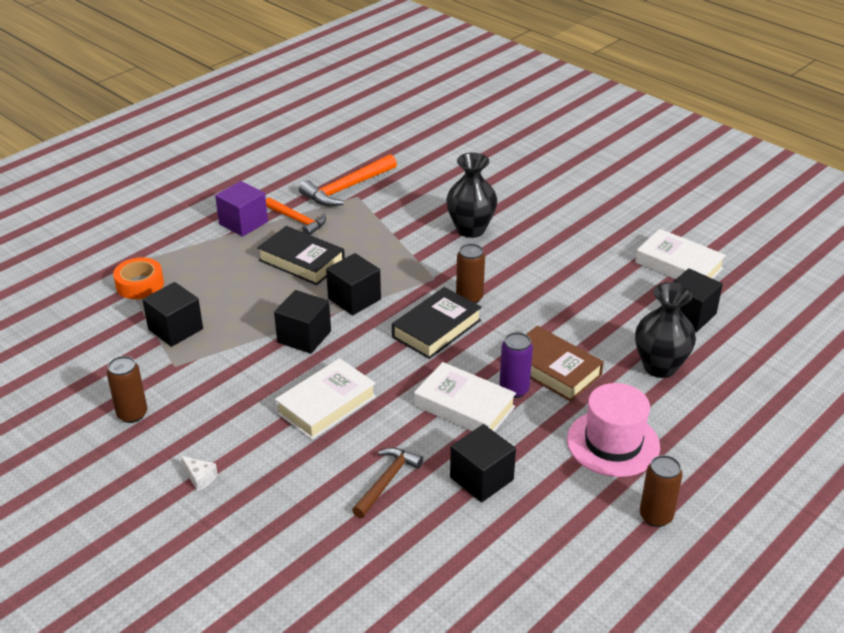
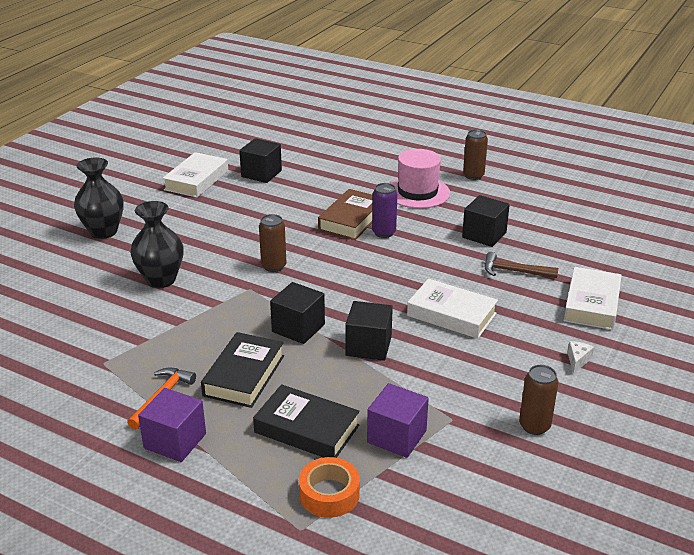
camera: 105 degrees left, 5 degrees down
(175, 329) = (396, 436): black cube -> purple cube
(347, 188) = (85, 374): orange hammer -> none
(436, 328) = (324, 276): black book -> black book (306, 429)
(464, 406) = (414, 251): white book -> white book (591, 304)
(659, 367) = (328, 181): black vase -> black vase (103, 232)

